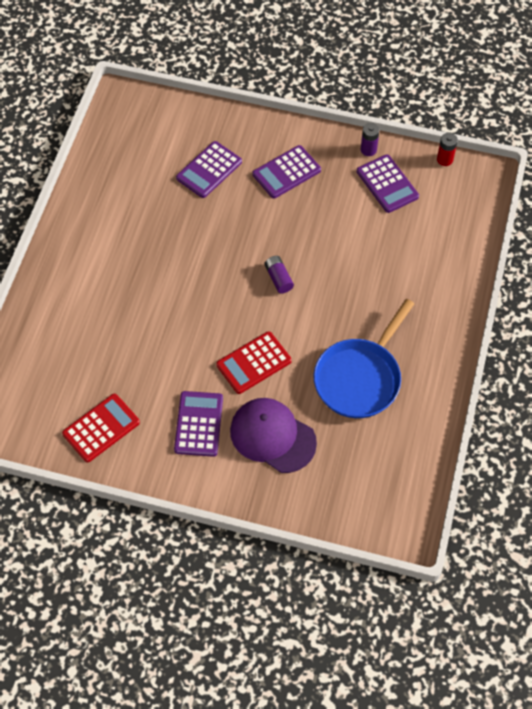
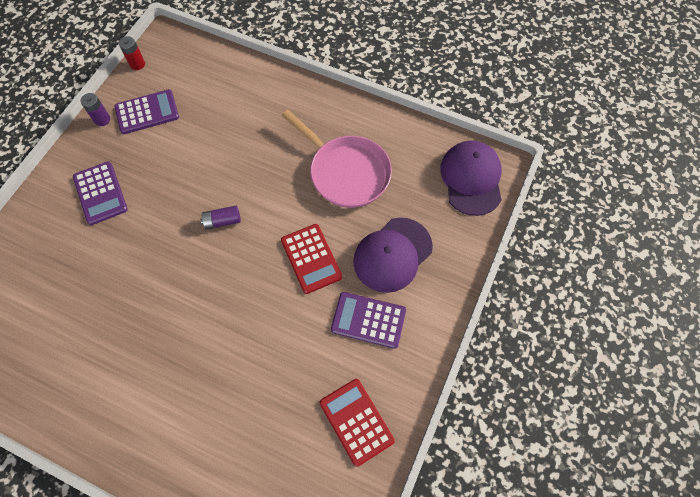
camera: 80 degrees left, 5 degrees up
(209, 170) = (68, 266): purple calculator -> none
(360, 378) = (346, 172): blue pan -> pink pan
(382, 505) = (471, 179): none -> purple cap

